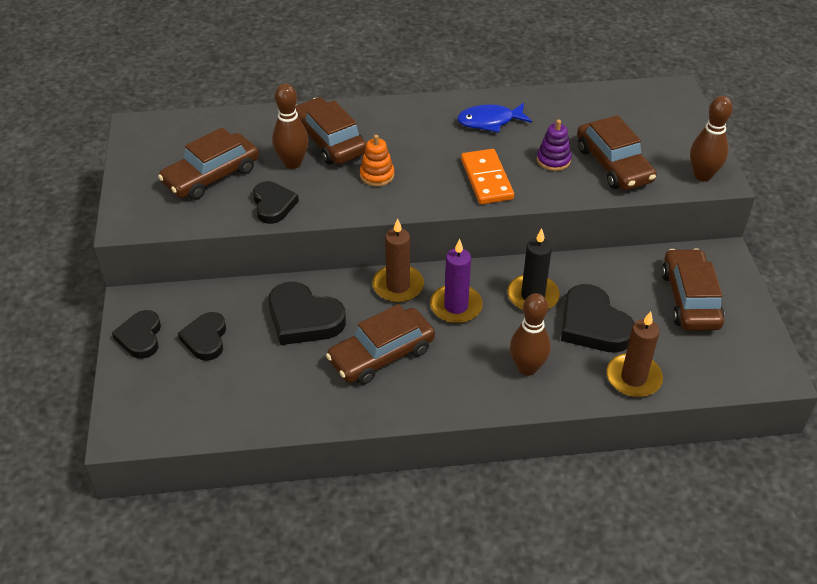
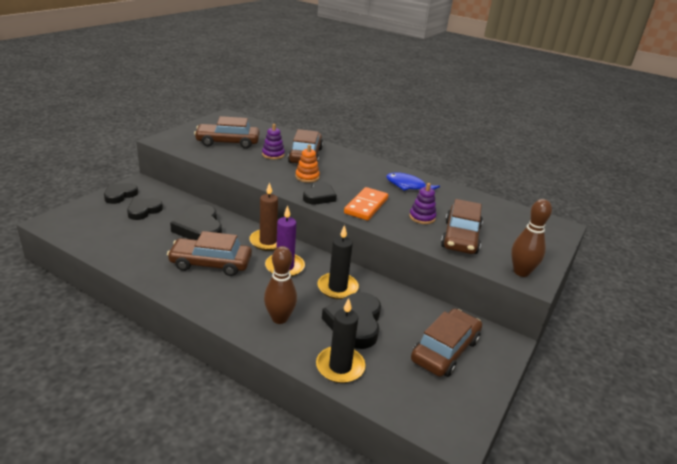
camera: 35 degrees right, 15 degrees down
(273, 205) = (236, 163): black heart -> black heart (319, 196)
(292, 163) = (273, 154): brown bowling pin -> purple stacking toy
(633, 378) = (340, 367): brown candle -> black candle

